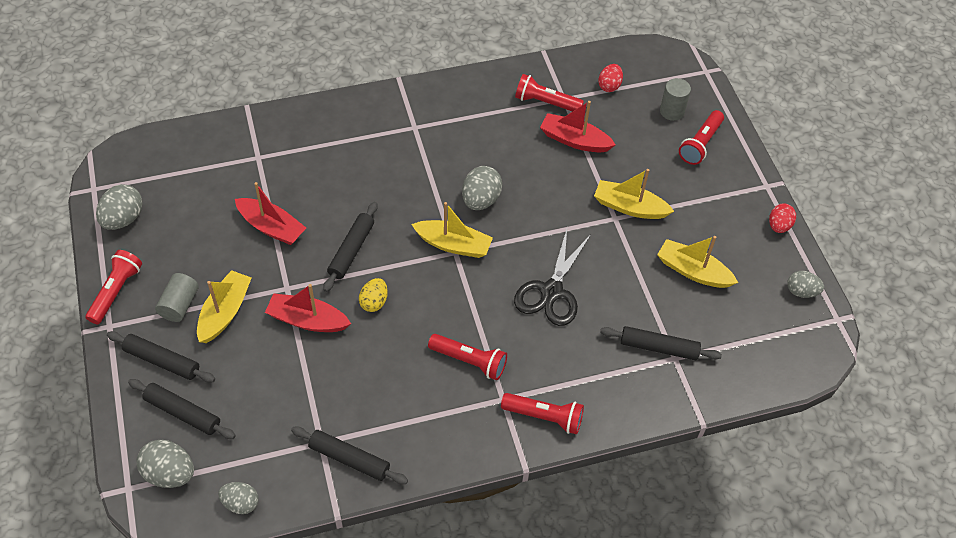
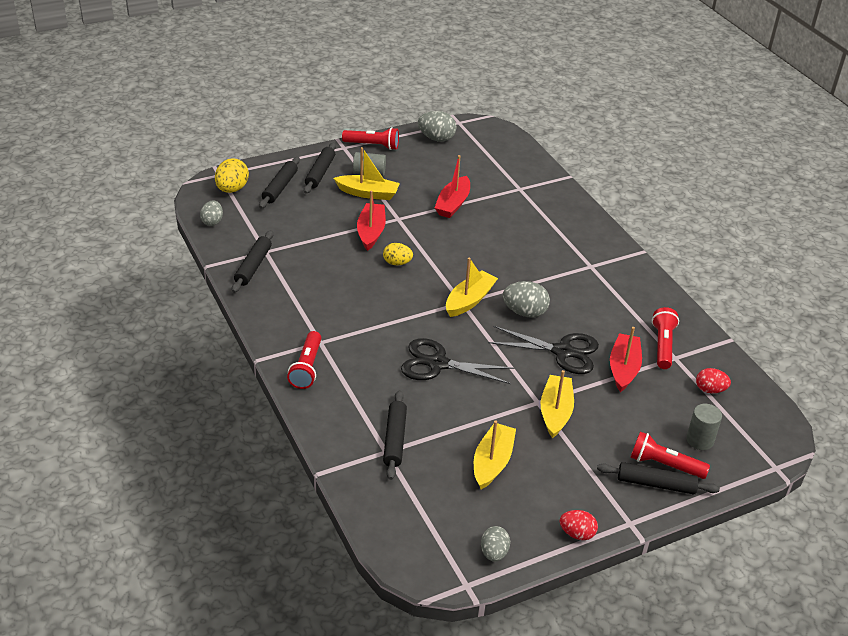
camera: 80 degrees right, 15 degrees down
(170, 473) = (232, 189): grey egg -> yellow egg
(351, 250) = (444, 246): black rolling pin -> black rolling pin (656, 484)
(453, 245) = (469, 300): yellow boat -> yellow boat turned 150 degrees counterclockwise
(469, 361) = (353, 320): red flashlight -> none
(545, 182) = (562, 352): none -> black scissors

